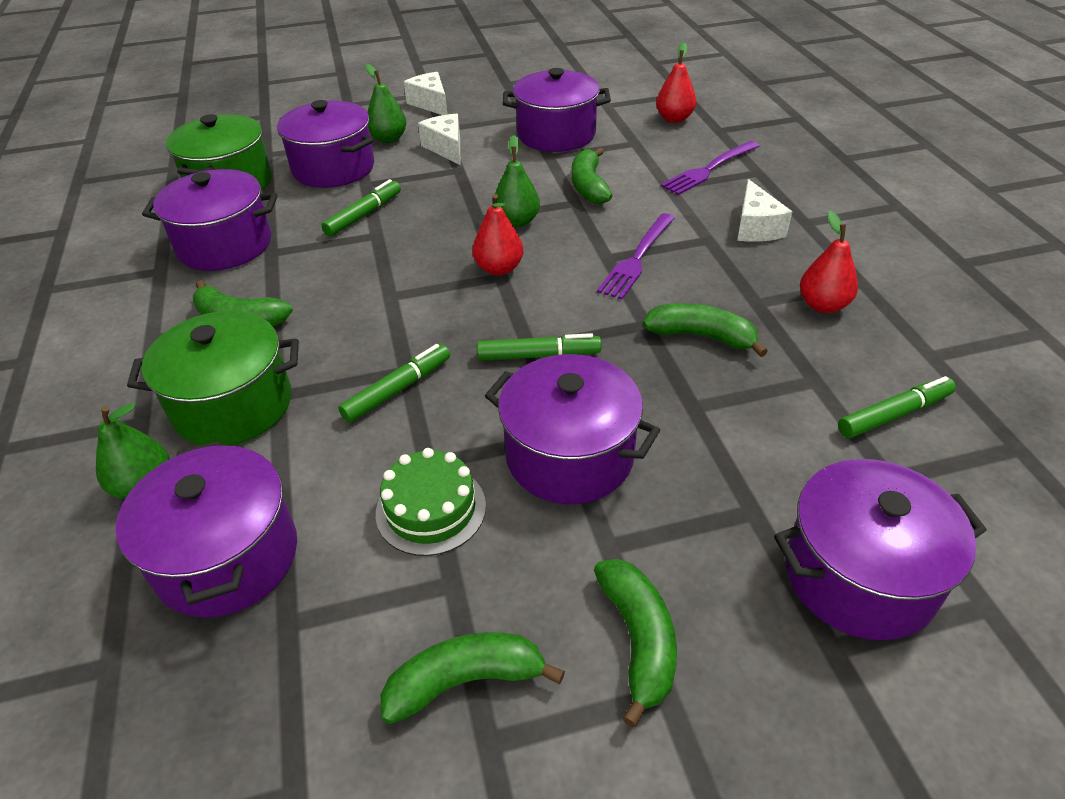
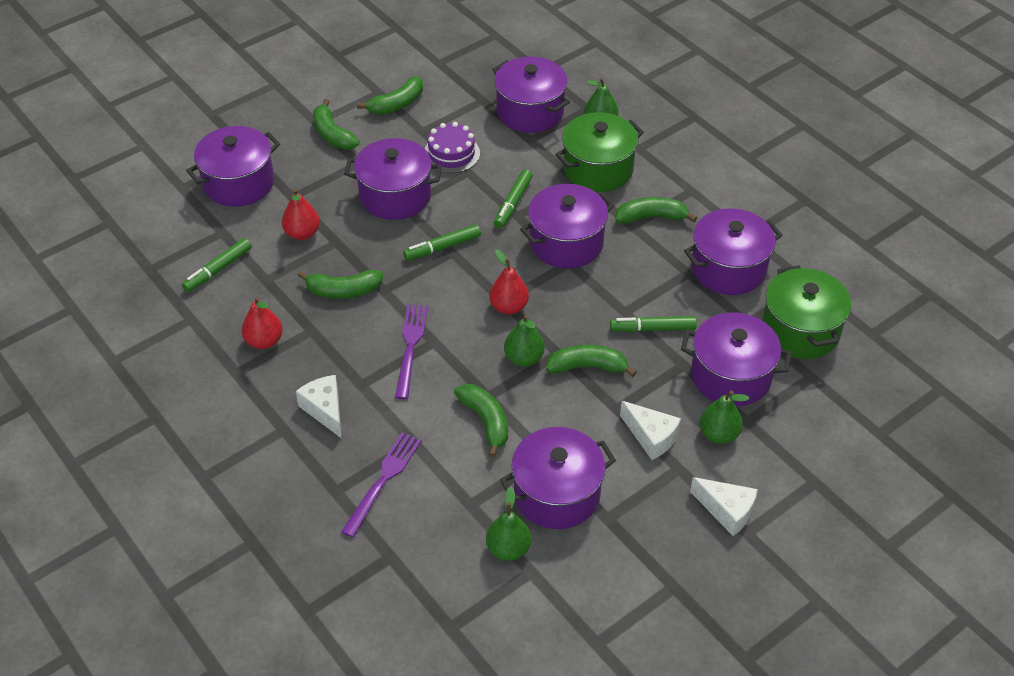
camera: 155 degrees right, 5 degrees up
(364, 215) = (652, 329): green marker -> green marker turned 75 degrees clockwise
(373, 317) = (566, 243): none -> purple pot
(431, 509) = (451, 153): green cake -> purple cake
(458, 201) = (587, 367): none -> green banana
(617, 117) = (508, 549): none -> green pear
(674, 119) = (445, 564): red pear -> red pear (302, 233)

